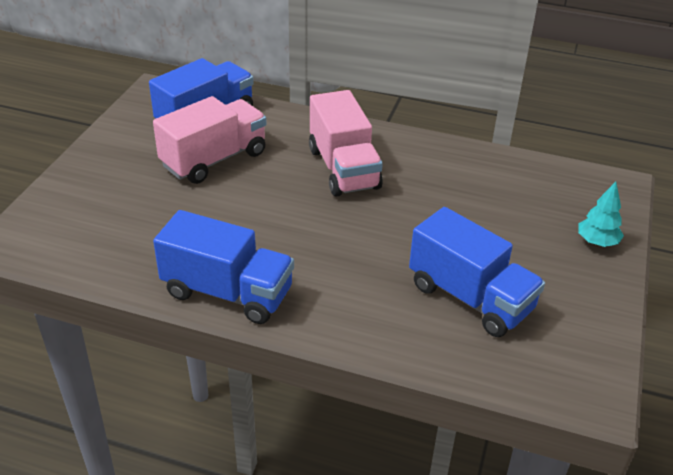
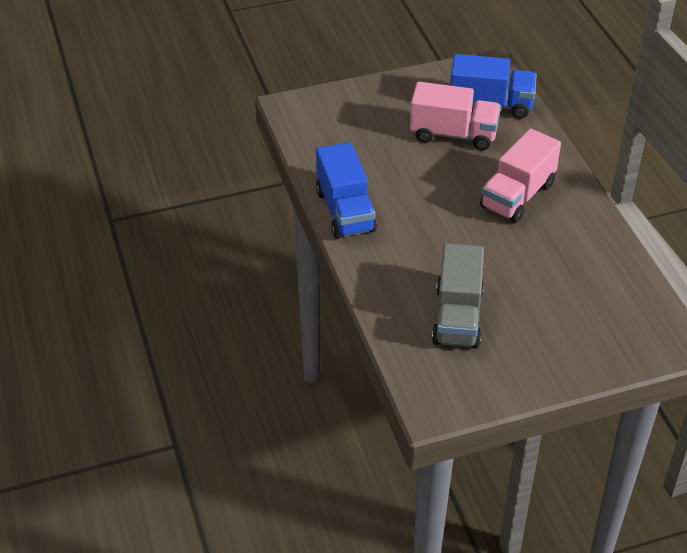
camera: 55 degrees right, 5 degrees up
(470, 297) = (457, 317): blue truck -> grey truck
(597, 242) = (590, 357): turquoise tree -> none

